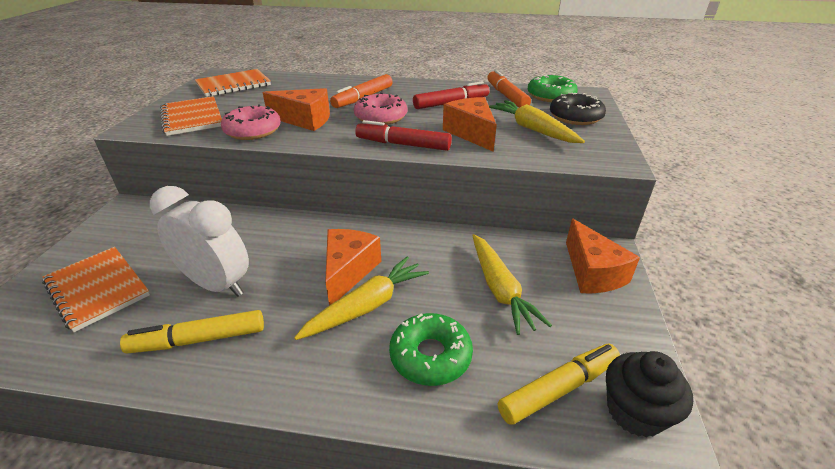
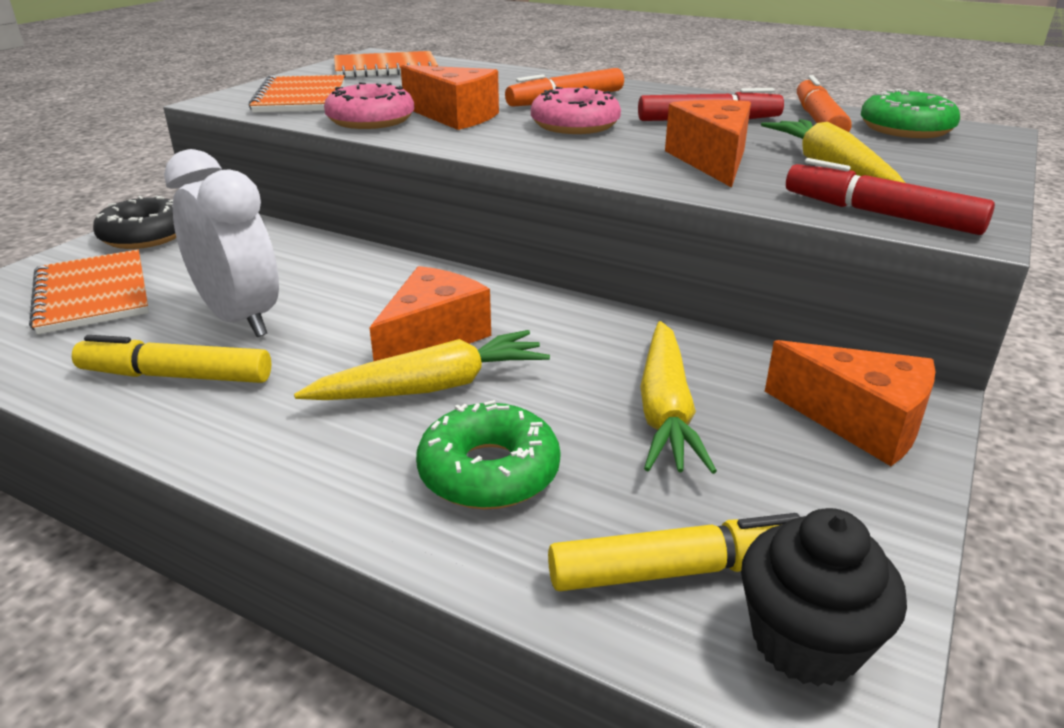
camera: 20 degrees right, 5 degrees down
(403, 144) = (583, 161): red marker -> red marker (880, 214)
(575, 117) = (931, 161): black donut -> black donut (145, 235)
(592, 272) = (859, 422): orange cheese -> orange cheese turned 60 degrees counterclockwise

